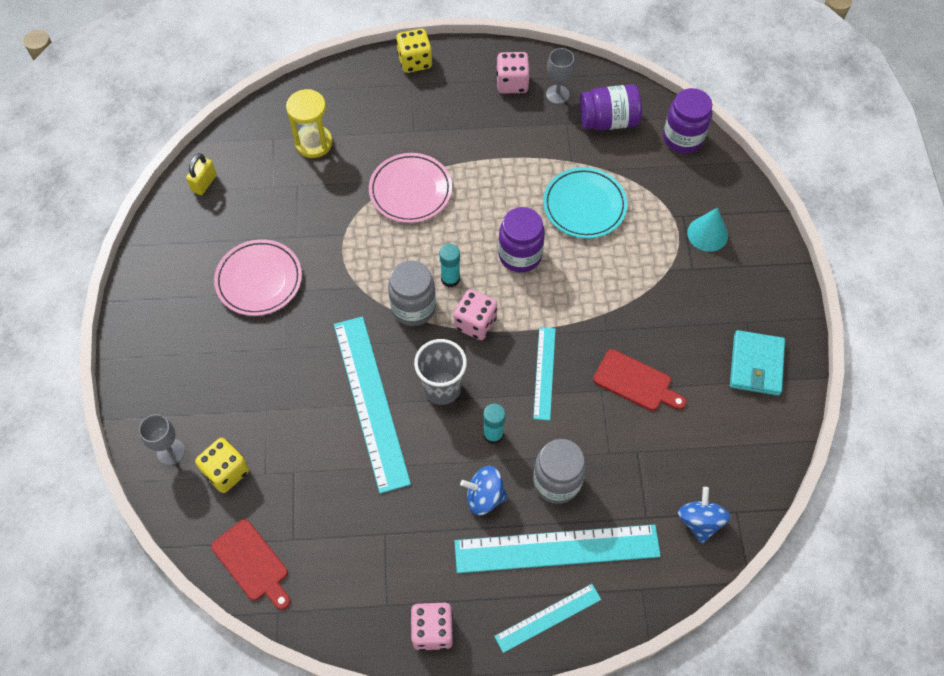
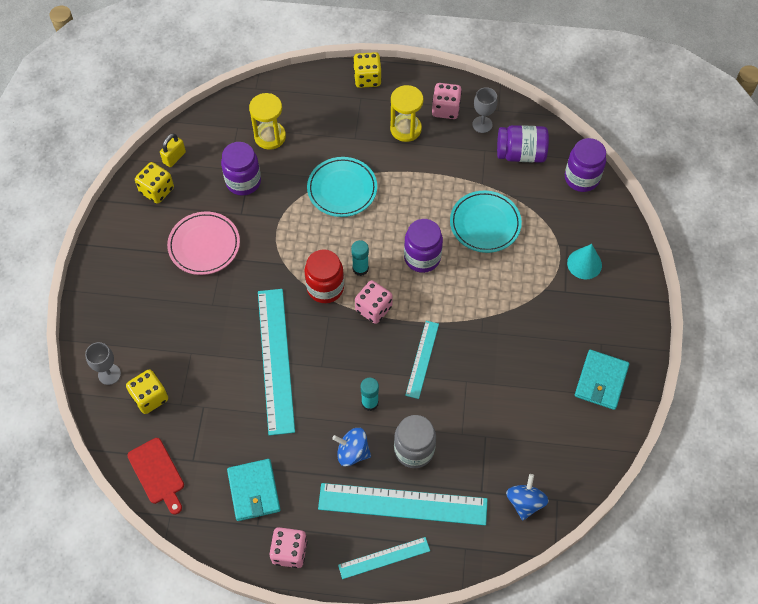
camera: 10 degrees right, 0 degrees up
(190, 224) = (157, 190): none -> yellow dice
(292, 199) = (243, 182): none -> purple jar
(374, 564) = (254, 491): none -> turquoise wallet
(410, 190) = (342, 189): pink plate -> turquoise plate
(413, 307) = (325, 288): grey jar -> red jar
(442, 388) = (335, 358): grey cup -> none
(470, 112) = (405, 129): none -> yellow hourglass
(635, 382) = (496, 379): red cutting board -> none

